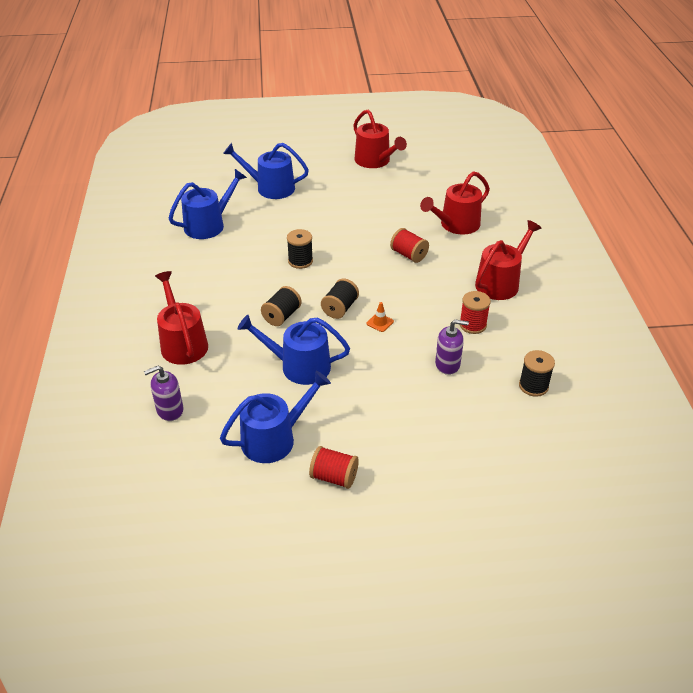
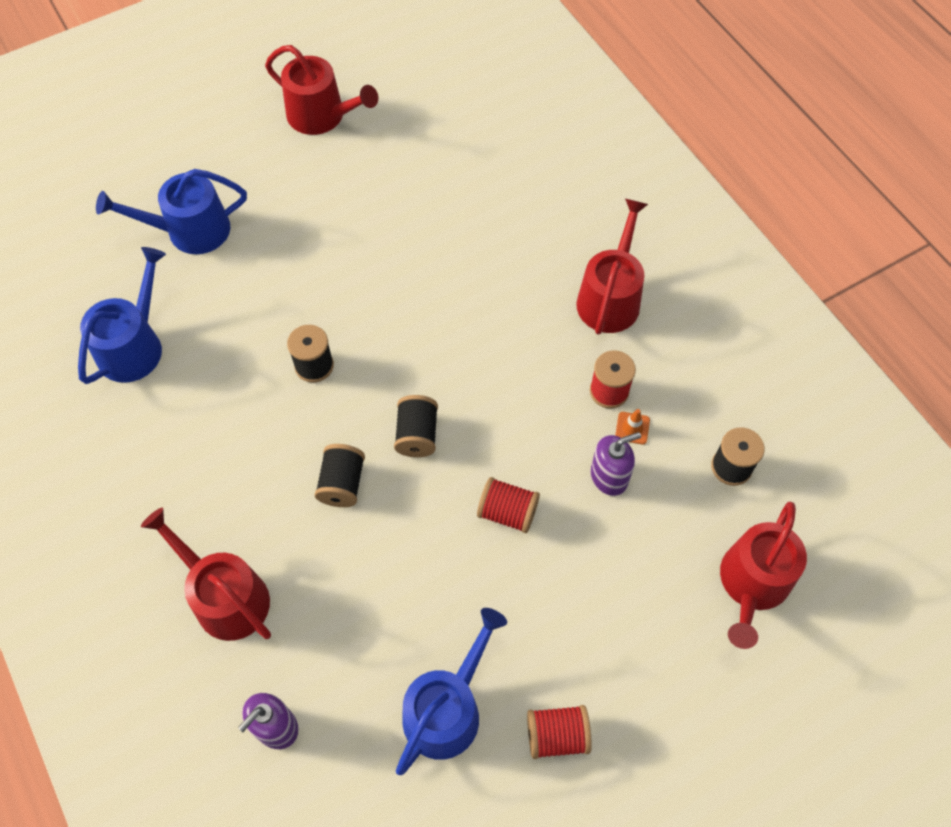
camera: 25 degrees left, 20 degrees up
(299, 366) = (415, 566): blue watering can -> none
(380, 322) = (485, 438): orange traffic cone -> orange traffic cone (632, 428)
(409, 255) = (463, 292): red spool -> red spool (507, 512)
(456, 225) = (501, 207): red watering can -> red watering can (752, 584)

